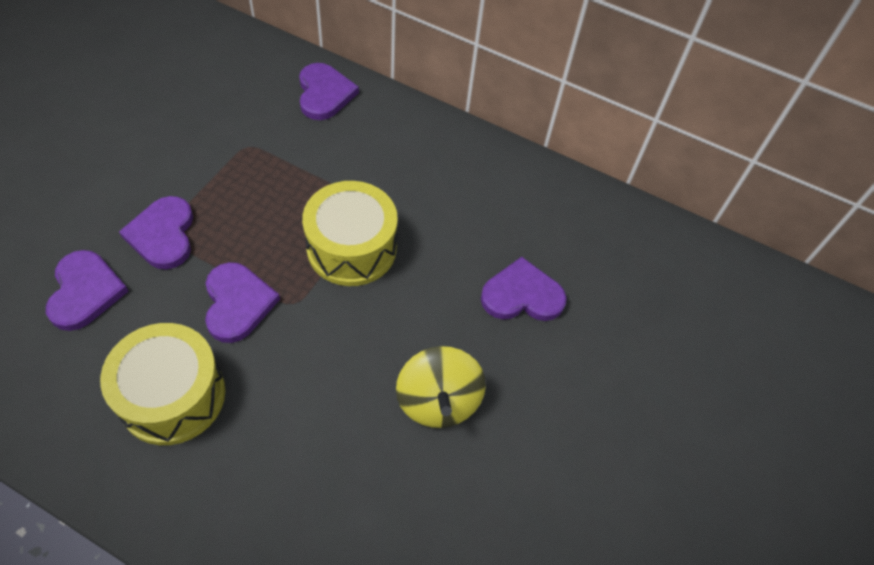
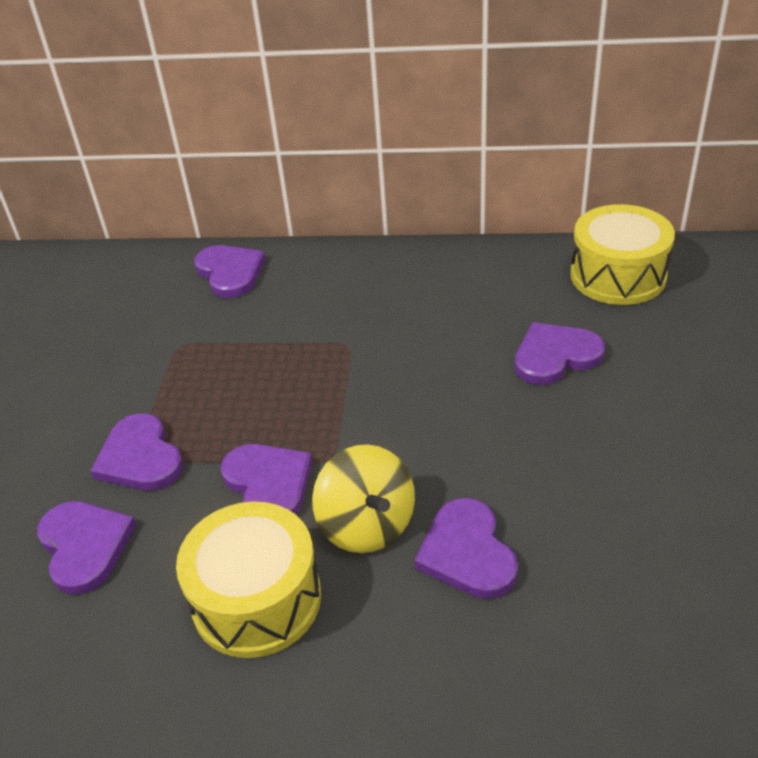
camera: 15 degrees left, 15 degrees down
(340, 435) = (467, 552): none -> purple heart
(351, 248) = (355, 387): yellow drum -> yellow drum (617, 276)
(438, 401) = (544, 478): yellow spinning top -> yellow spinning top (367, 525)

